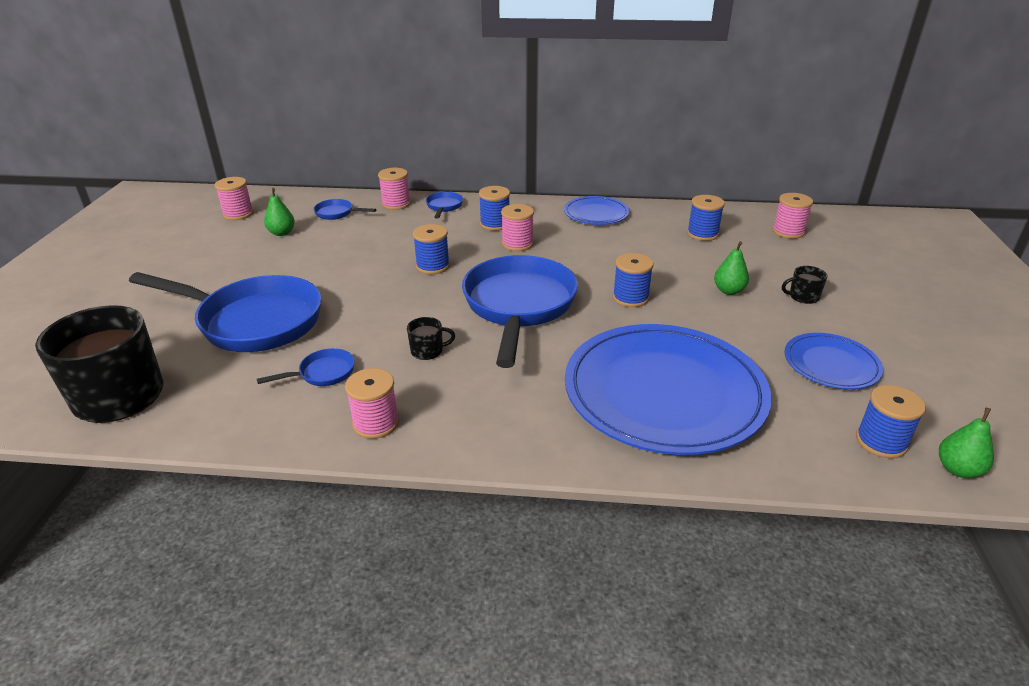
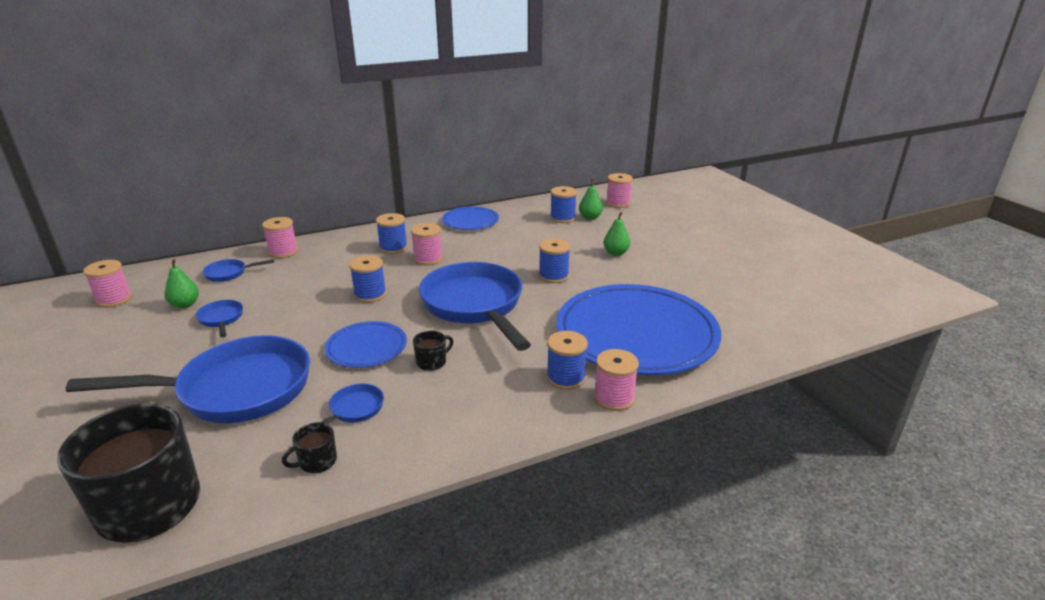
camera: 30 degrees left, 5 degrees down
(376, 423) = (442, 432): pink spool -> pink spool (614, 398)
(444, 207) = (333, 244): blue pan -> blue pan (221, 319)
(803, 296) = (665, 244): black mug -> black mug (317, 461)
(831, 364) = (719, 283): blue plate -> blue plate (366, 347)
(881, 442) = (786, 321): blue spool -> blue spool (566, 378)
(958, 469) = (836, 322): green pear -> green pear (590, 217)

